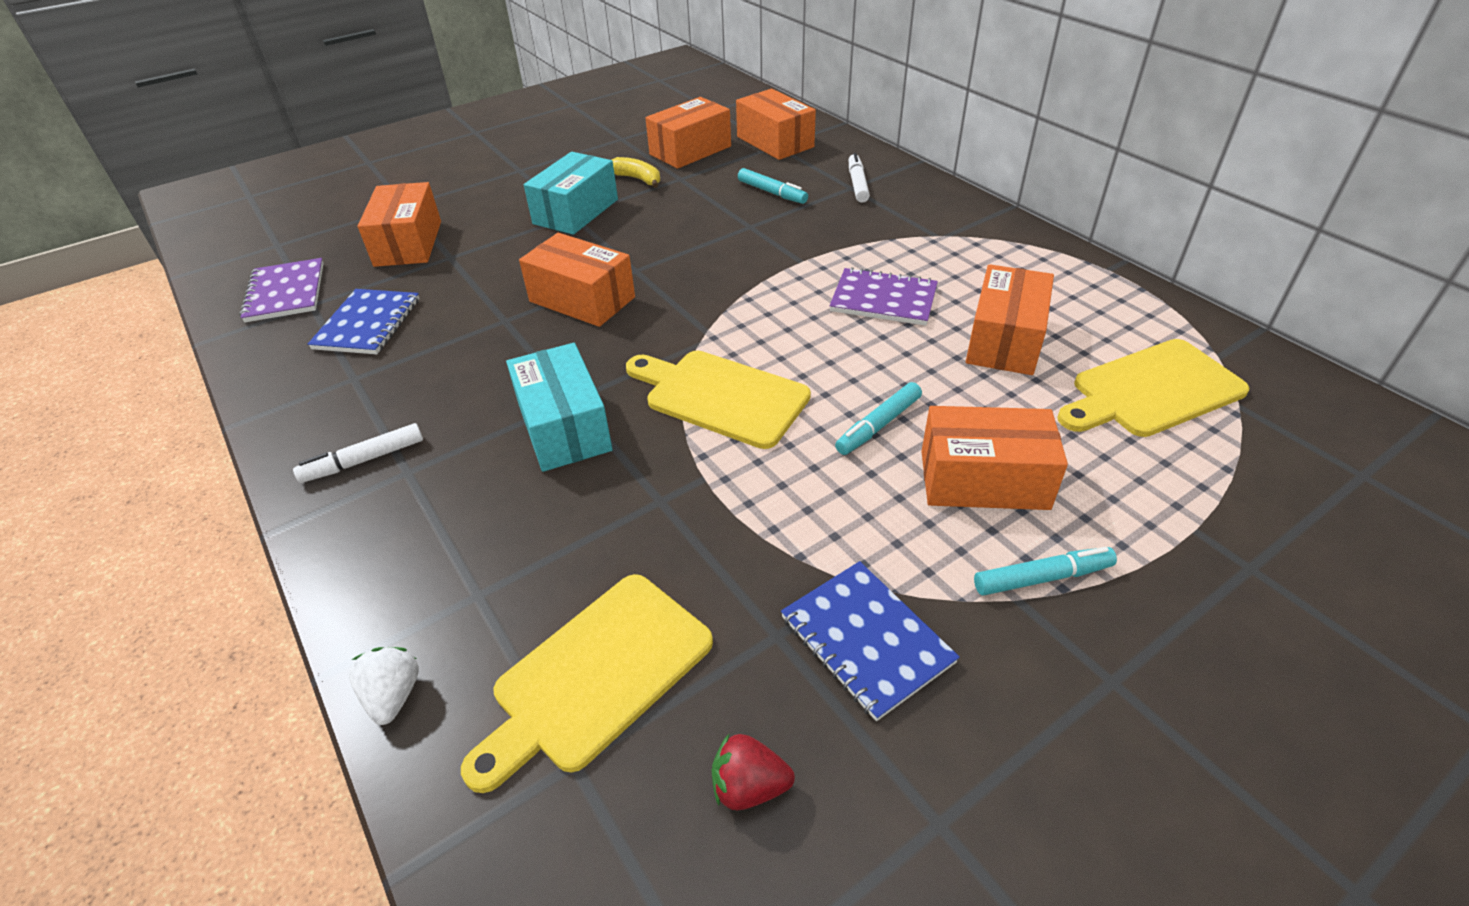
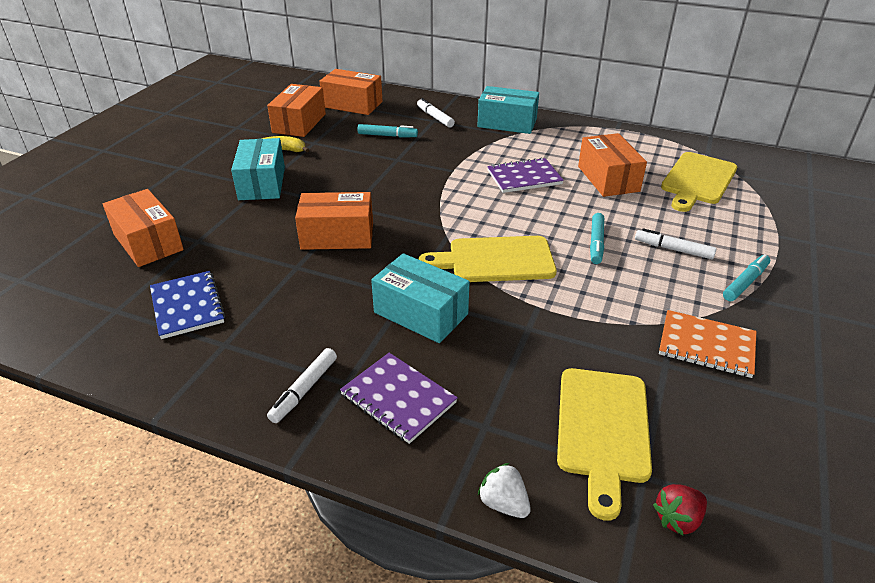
camera: 35 degrees left, 5 degrees down
(286, 292) = (79, 310): purple notebook -> purple notebook (398, 398)
(749, 786) = (733, 436): red strawberry -> red strawberry (678, 519)
(866, 640) = (706, 345): blue notebook -> orange notebook
(946, 217) = (507, 123): none -> turquoise box
(983, 479) = (673, 249): orange box -> white marker

